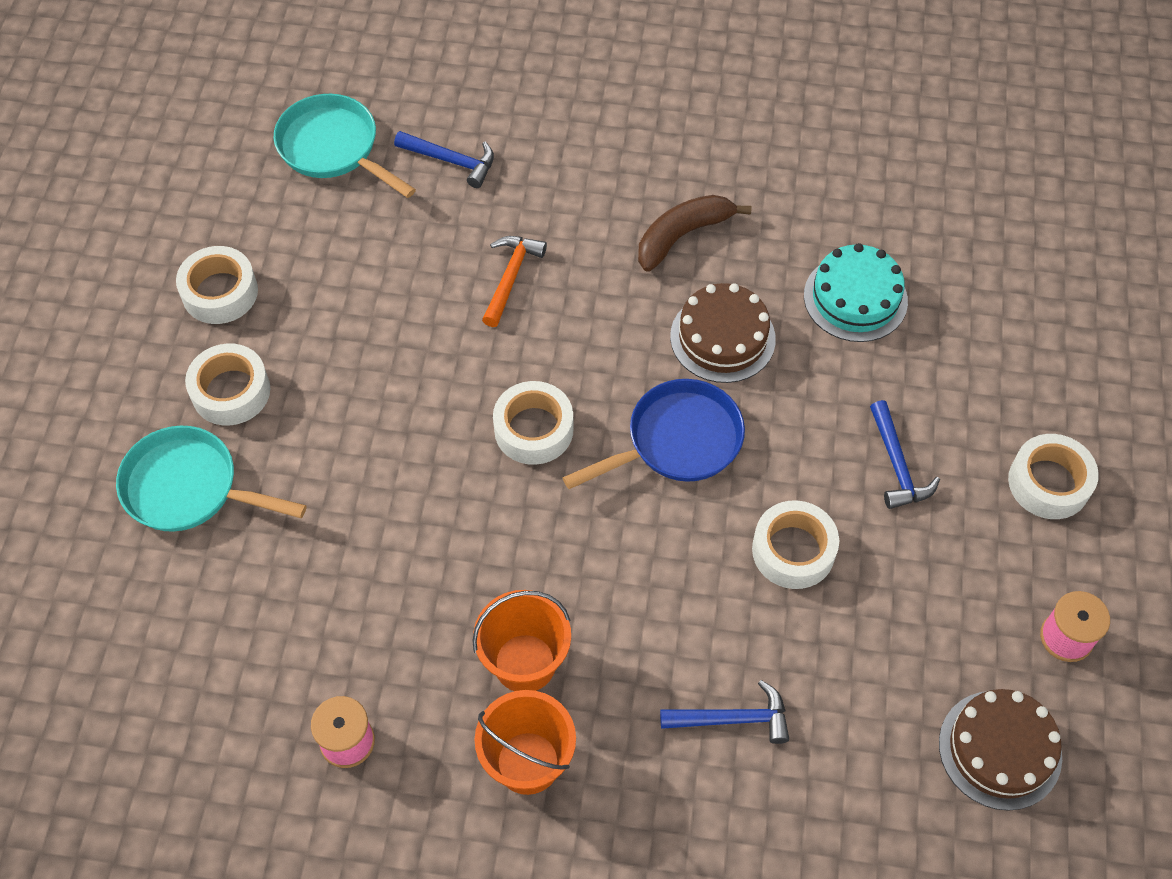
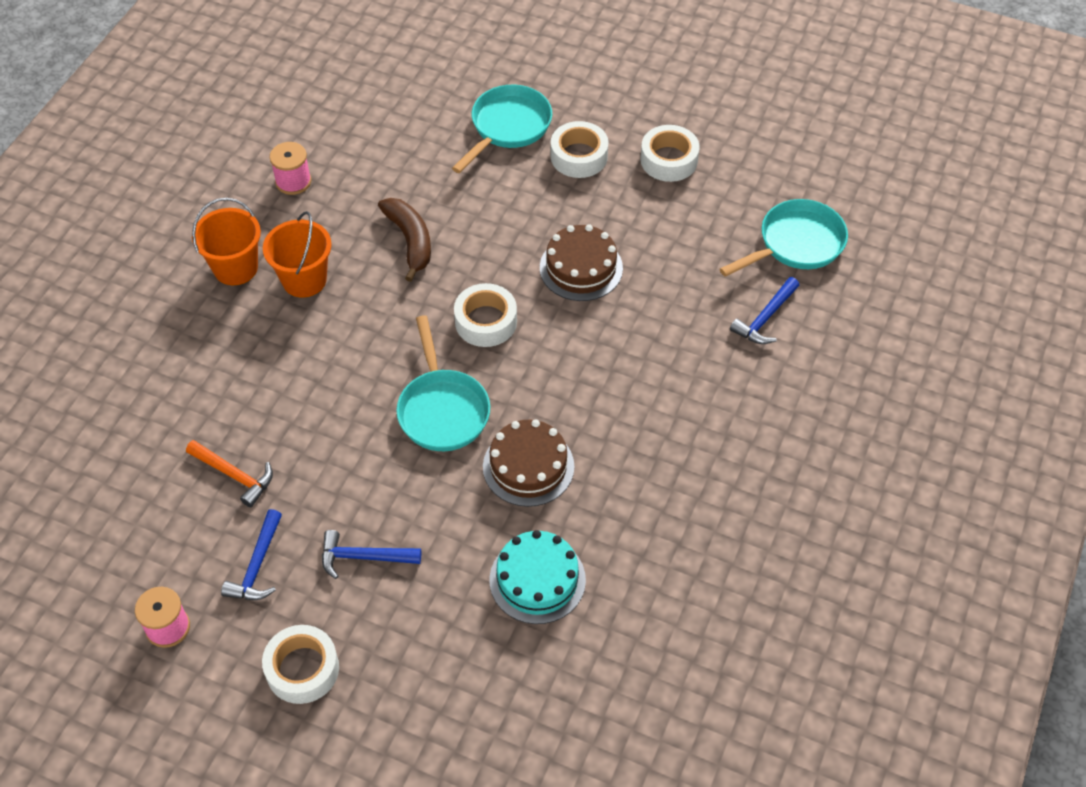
camera: 105 degrees right, 5 degrees down
(511, 277) = (632, 335): orange hammer -> orange hammer (234, 475)
(677, 441) = (442, 410): blue pan -> turquoise pan
(682, 236) = (642, 465): brown banana -> brown banana (410, 241)
(732, 719) = (210, 386): blue hammer -> blue hammer (257, 566)
(793, 550) = (319, 461): white tape -> none
(1000, 749) = (108, 546): brown cake -> brown cake (581, 268)

